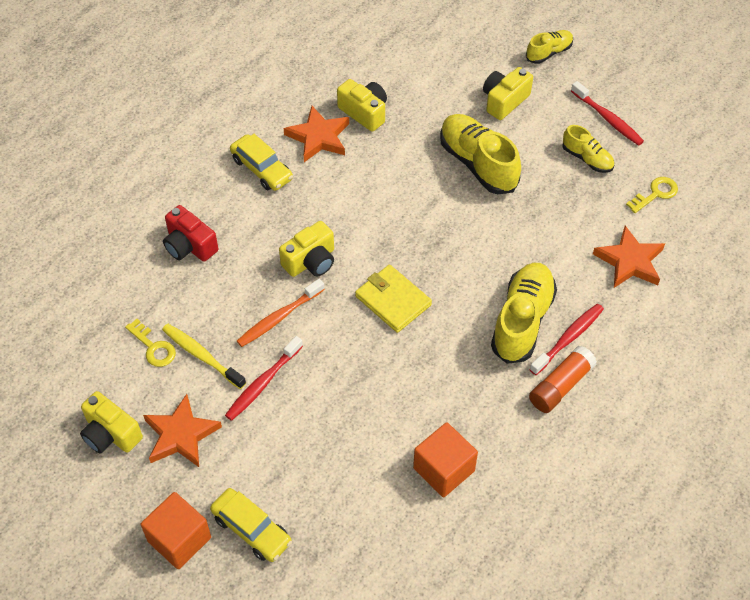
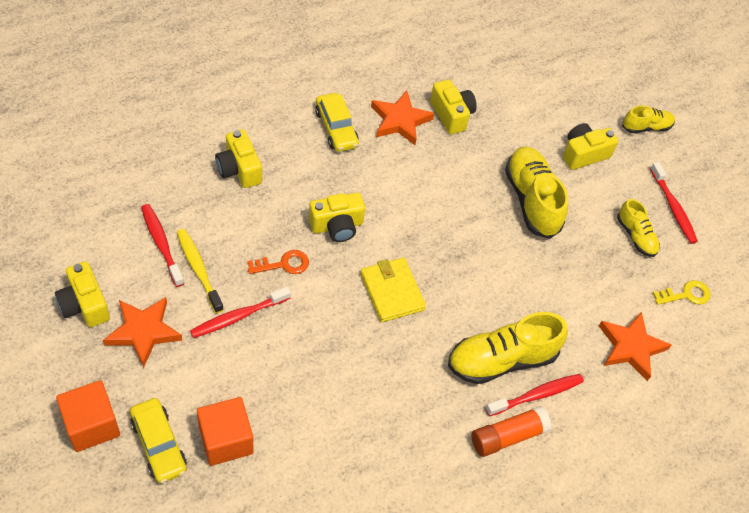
camera: 15 degrees right, 0 degrees up
(153, 347) = (161, 244): yellow key -> red toothbrush
(189, 246) = (239, 169): red camera -> yellow camera
(279, 317) = (283, 264): orange toothbrush -> orange key
(444, 469) = (359, 467): orange cube -> orange cube (226, 440)
(522, 321) = (501, 360): yellow shoe -> yellow shoe turned 150 degrees counterclockwise

